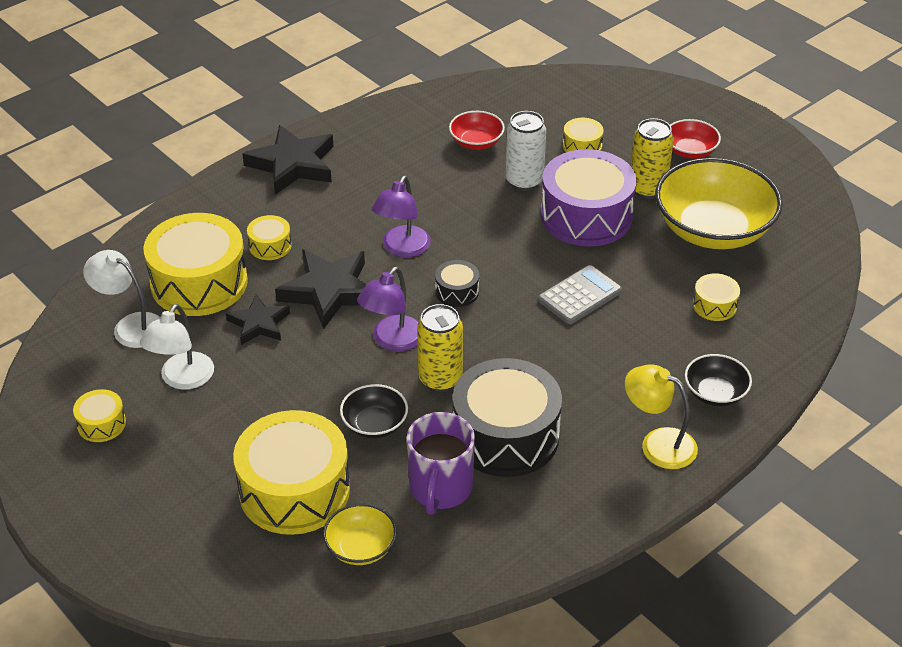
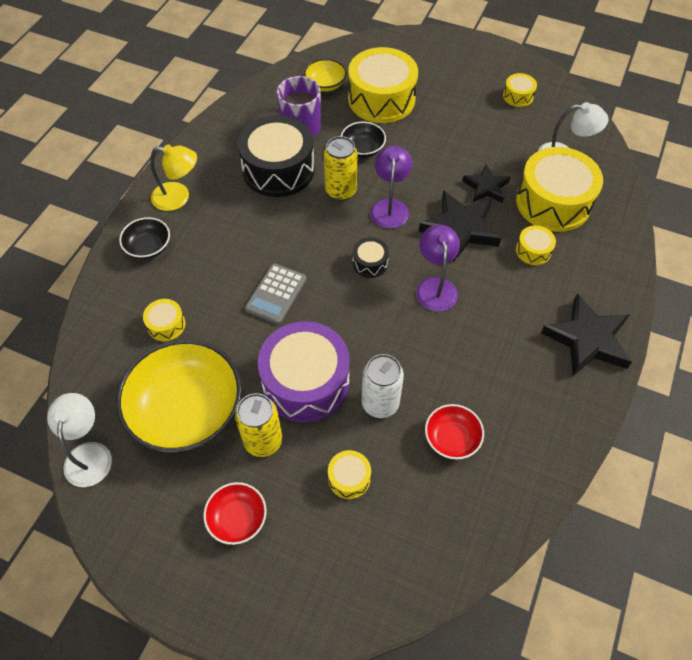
camera: 155 degrees right, 15 degrees up
(182, 379) = (499, 135): white lamp -> white lamp (89, 454)

